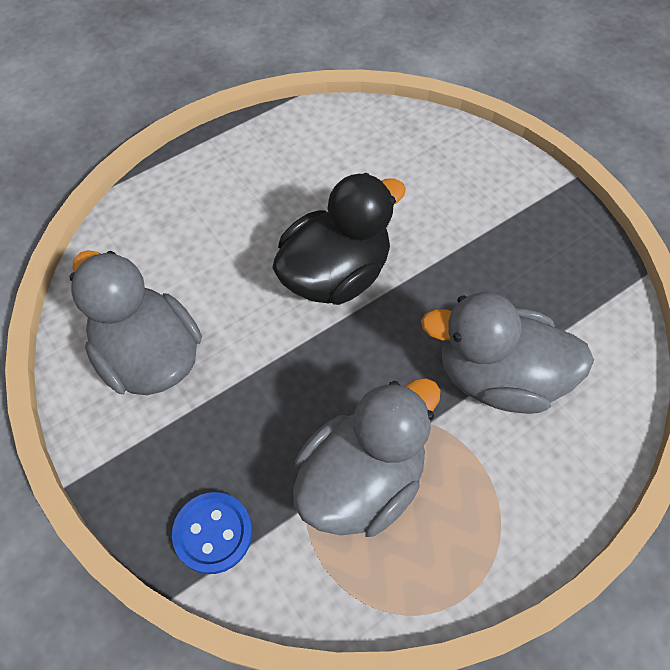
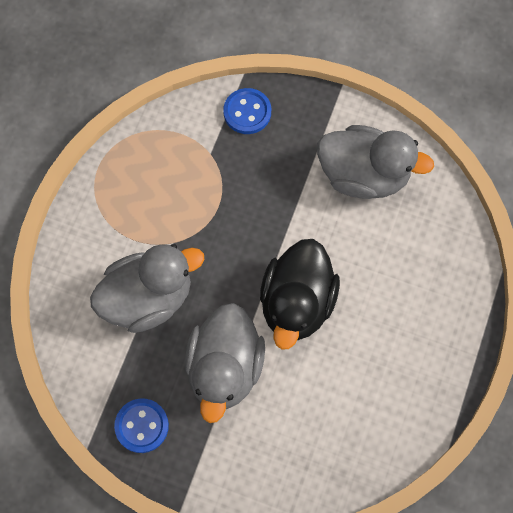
camera: 145 degrees right, 10 degrees up
(361, 481) = (189, 185): grey duck -> grey duck (225, 368)
(577, 260) = (142, 426): none -> blue button

